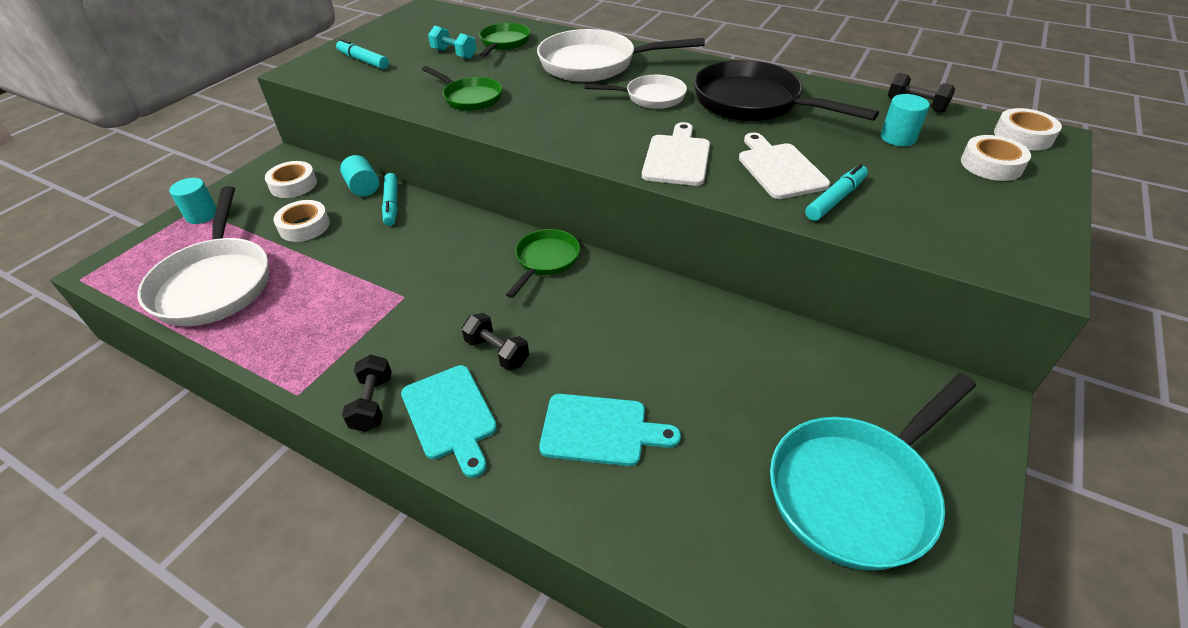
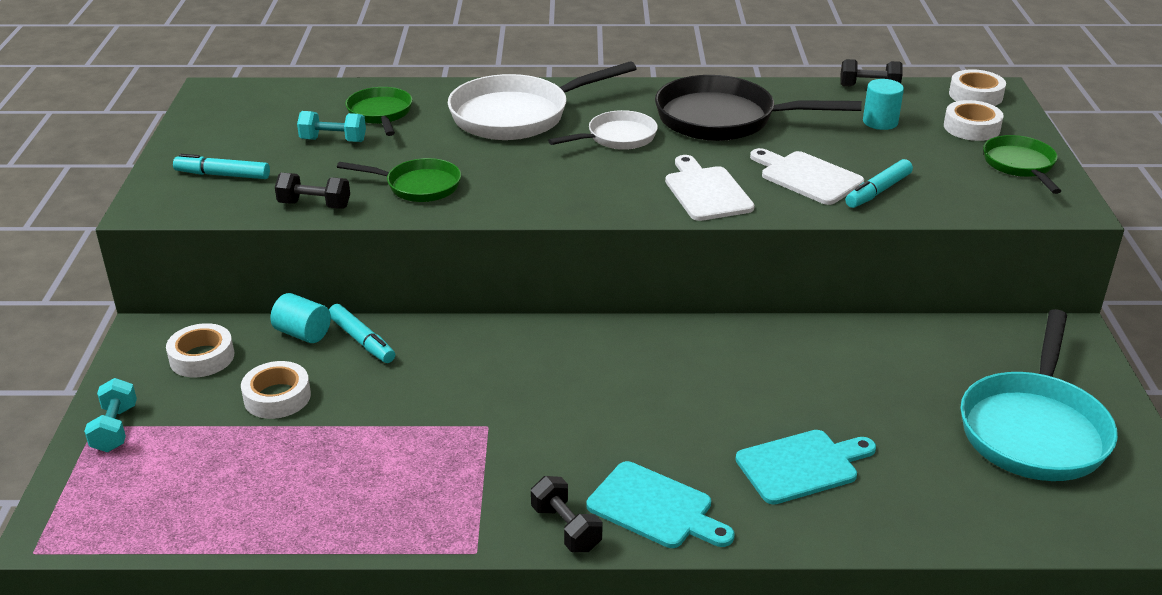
camera: 30 degrees left, 10 degrees down
(202, 215) = (115, 429): turquoise cylinder -> turquoise dumbbell
(215, 283) = (237, 491): white pan -> none
(497, 352) = (642, 440): black dumbbell -> black dumbbell (314, 205)
(546, 260) = (603, 342): green pan -> green pan (1020, 165)
(835, 199) = (878, 191): turquoise marker -> turquoise marker turned 150 degrees counterclockwise

